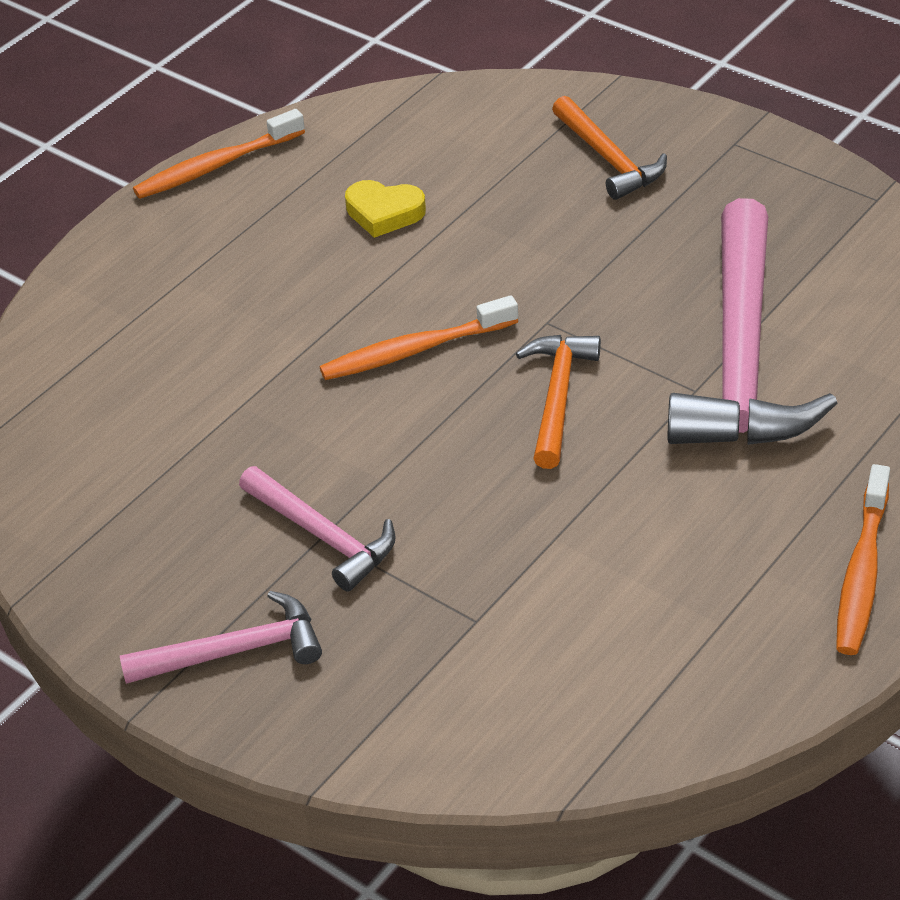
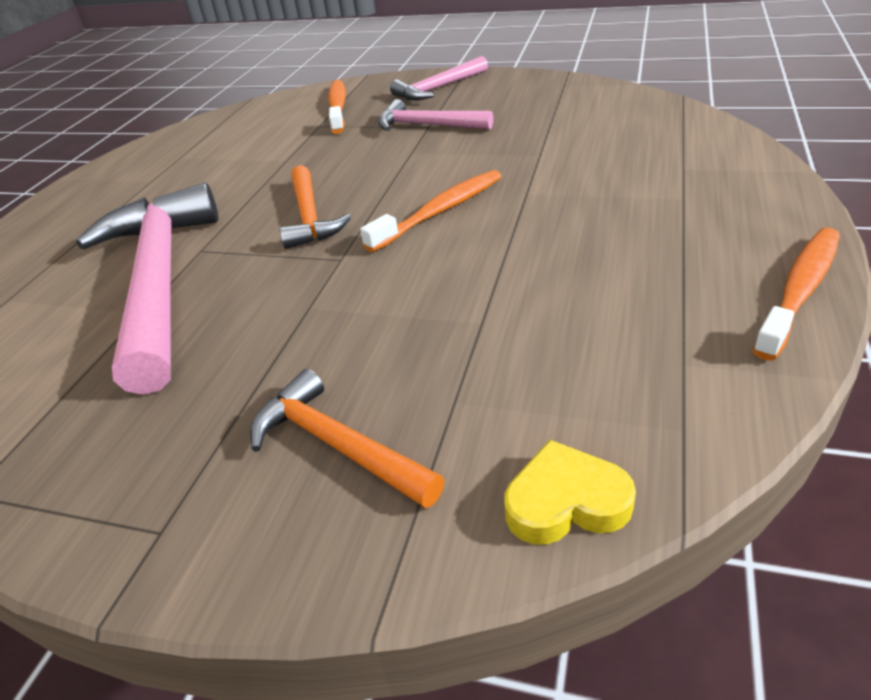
camera: 160 degrees right, 5 degrees down
(384, 213) = (562, 299): yellow heart -> yellow heart (566, 502)
(861, 573) = (87, 195): orange toothbrush -> orange toothbrush (338, 107)

